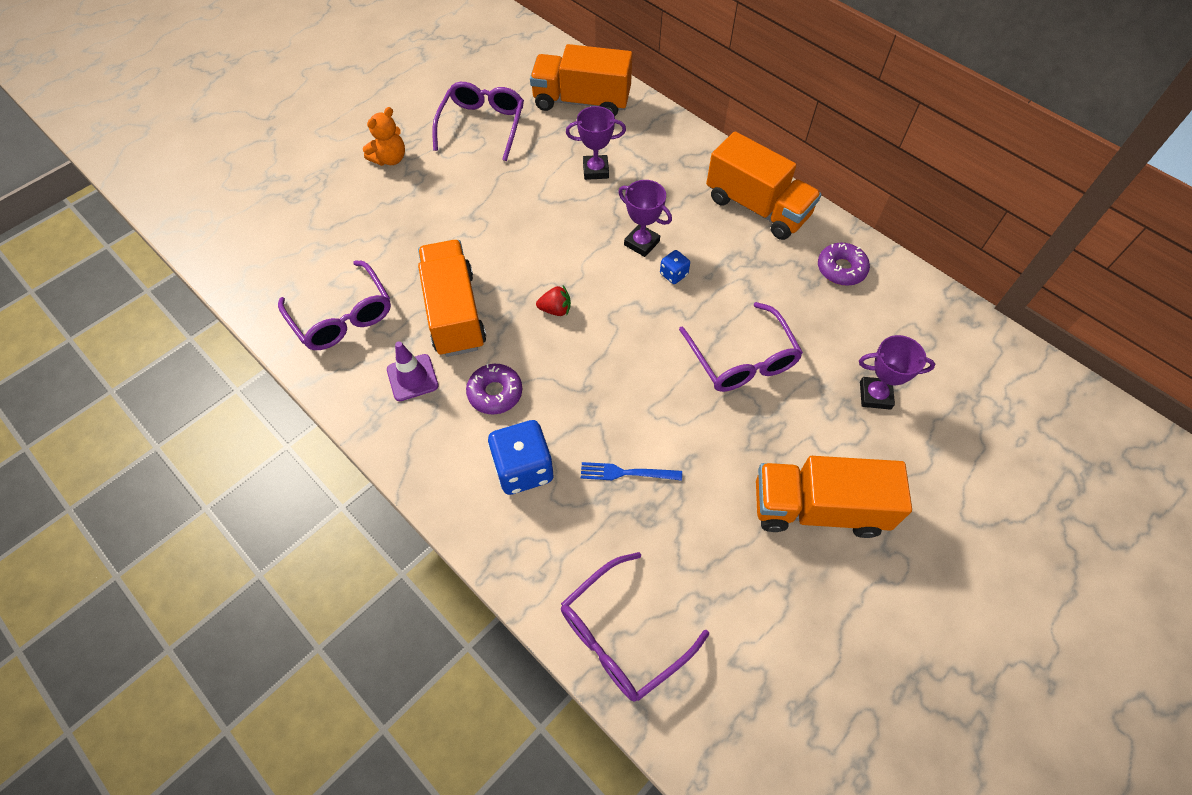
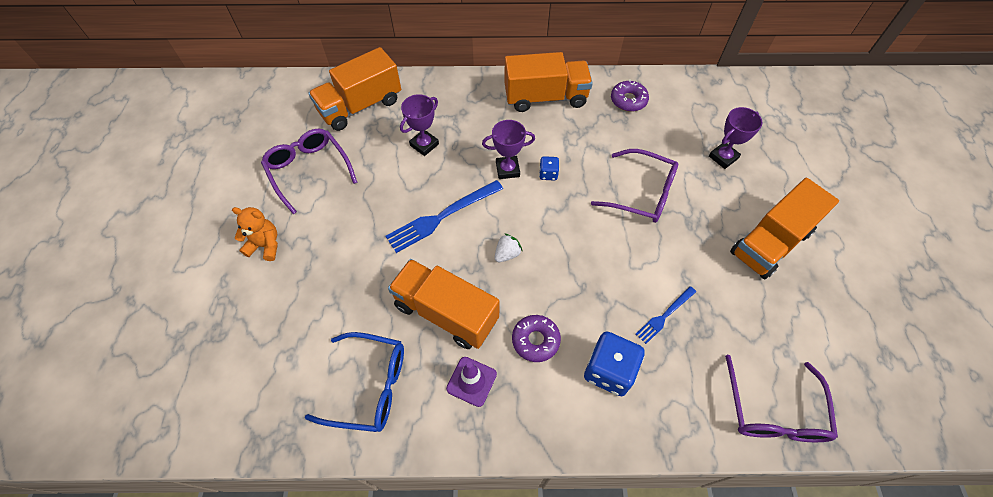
camera: 45 degrees left, 0 degrees up
(342, 316) = (369, 386): purple glasses -> blue glasses
(390, 159) = (265, 245): orange teddy bear -> orange teddy bear turned 75 degrees counterclockwise
(539, 238) = (441, 217): none -> blue fork
(555, 309) = (507, 254): red strawberry -> white strawberry

